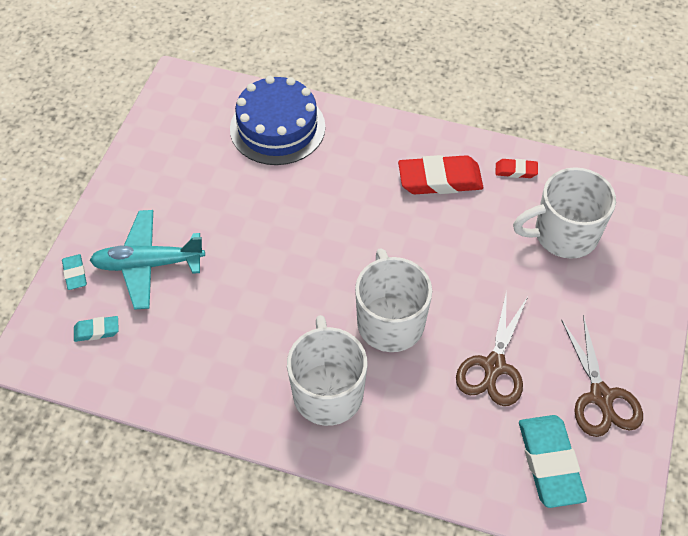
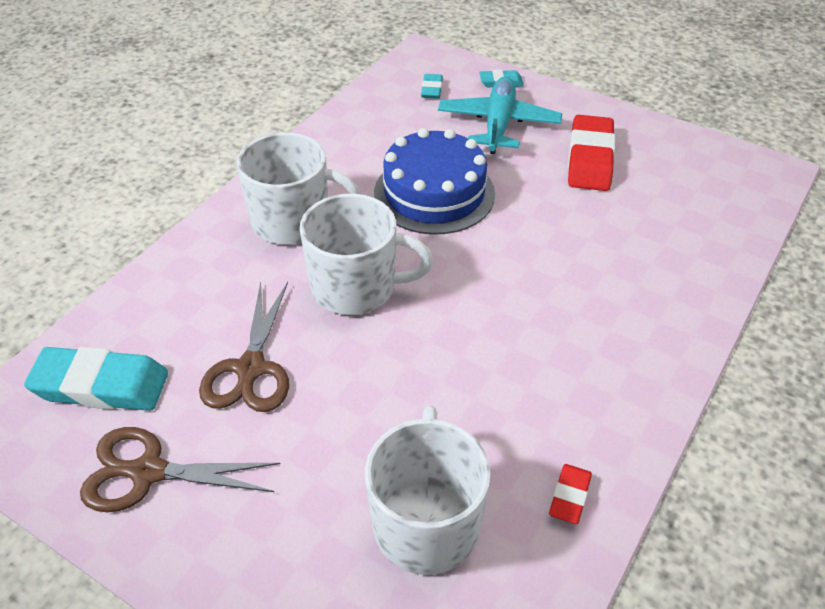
camera: 105 degrees right, 10 degrees down
(277, 127) = (686, 243): blue cake -> blue cake (434, 193)
(440, 180) = (568, 391): red eraser -> red eraser (589, 159)
(494, 366) = (250, 369): brown scissors -> brown scissors turned 120 degrees counterclockwise

